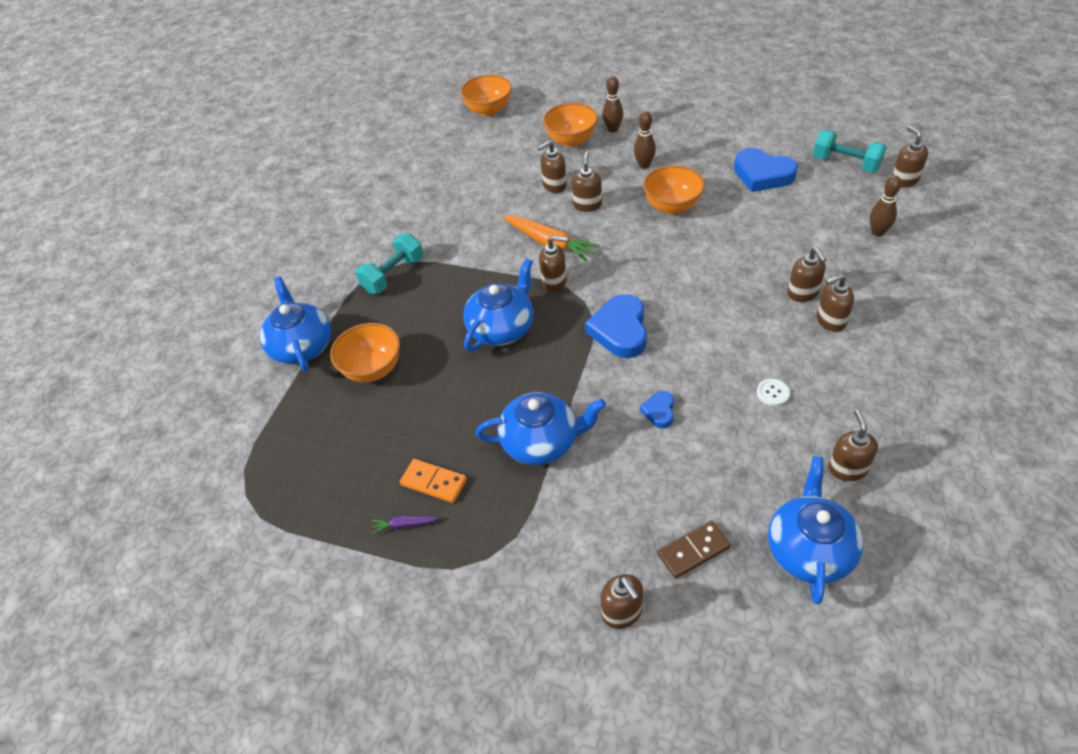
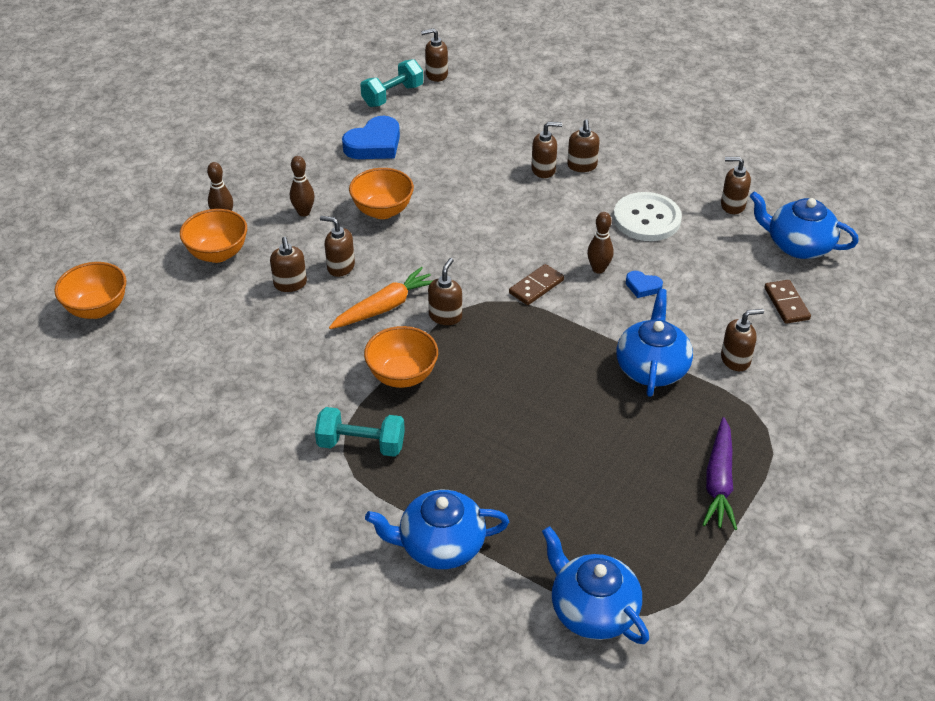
camera: 80 degrees left, 5 degrees down
(373, 369) = (506, 482): orange bowl -> orange bowl (402, 376)
(393, 275) = (361, 445): turquoise dumbbell -> turquoise dumbbell turned 45 degrees counterclockwise
(405, 525) = (719, 481): purple carrot -> purple carrot, size x2.07
(433, 482) = (675, 452): orange domino -> none
(502, 328) = (494, 367): blue teapot -> blue teapot (592, 610)
(620, 330) = (536, 286): blue heart -> brown domino
(622, 612) = (833, 356): brown soap dispenser -> brown soap dispenser (735, 360)
(773, 393) = (646, 219): white button -> white button, size x2.43
(877, 232) = (492, 109): brown bowling pin -> brown bowling pin (598, 269)

